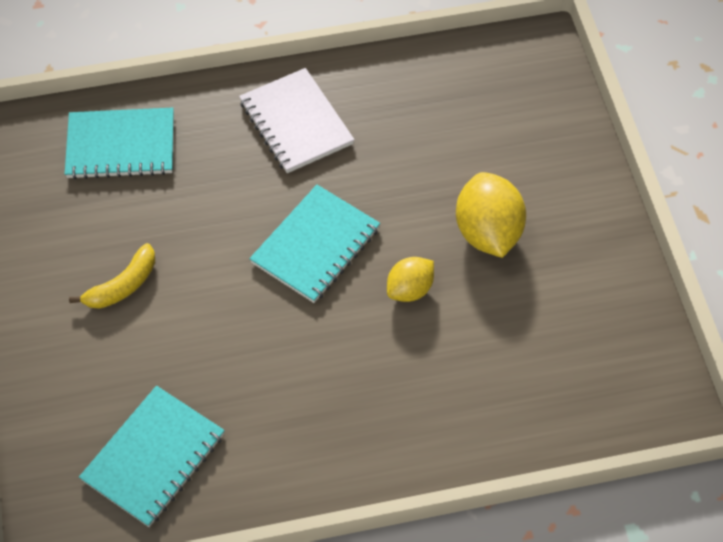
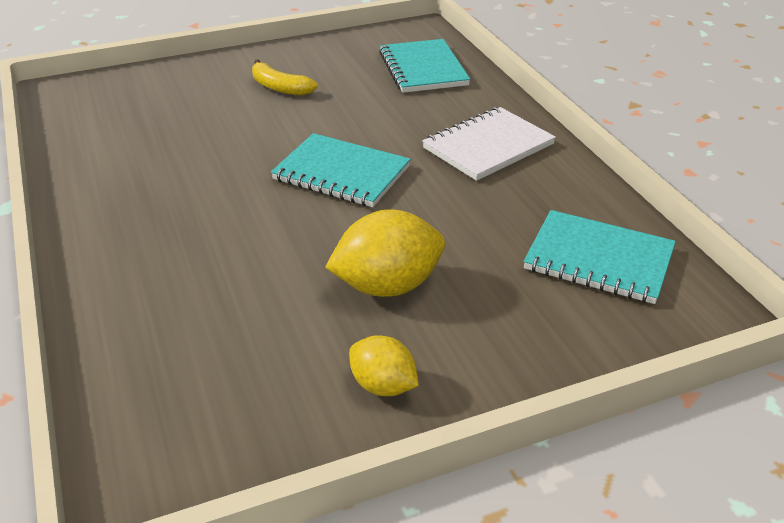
camera: 80 degrees right, 20 degrees down
(154, 457) = (112, 121): turquoise notebook -> turquoise notebook (598, 260)
(410, 289) = (297, 236): yellow lemon -> yellow lemon (383, 386)

